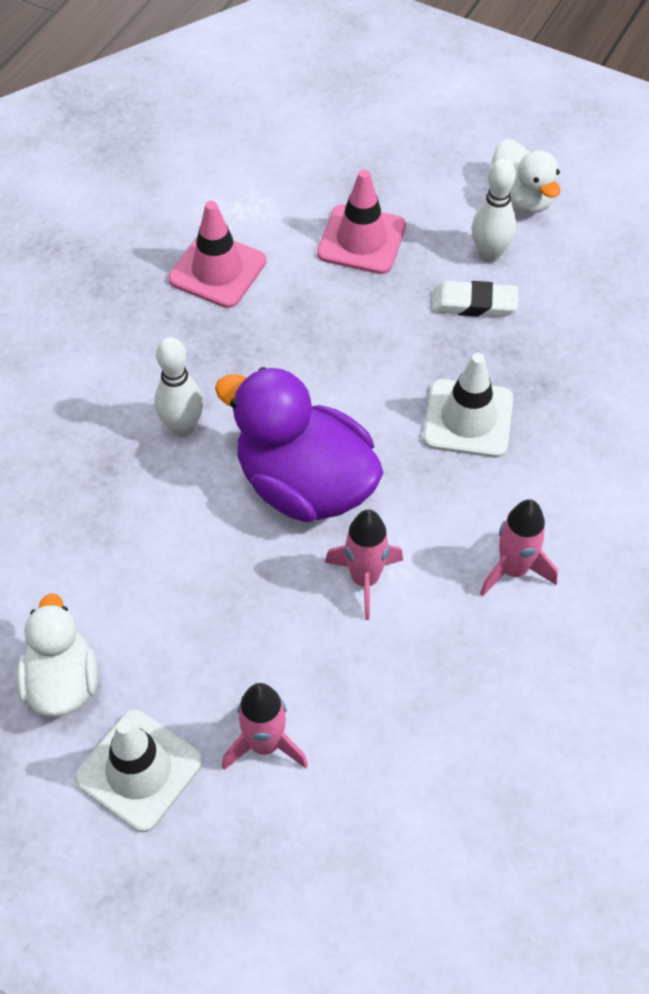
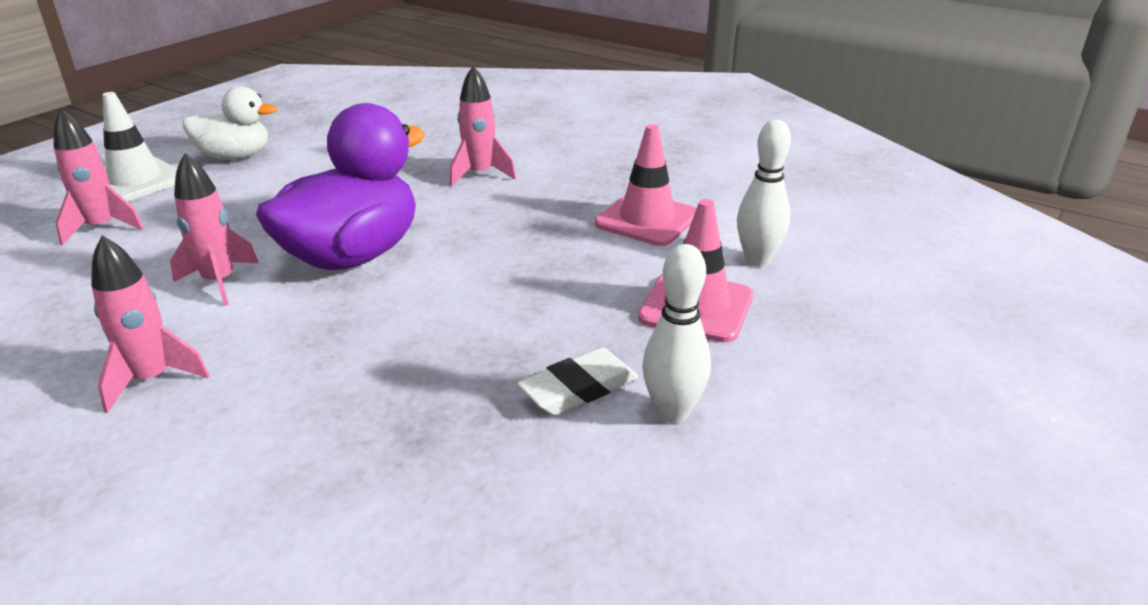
camera: 95 degrees right, 25 degrees down
(118, 412) = (480, 174): none -> pink rocket
(183, 427) = (450, 200): white bowling pin -> white bowling pin (757, 260)
(468, 419) = (387, 366): white traffic cone -> none
(474, 303) = (579, 389): white eraser -> white eraser turned 45 degrees clockwise
(521, 199) = (798, 459): white duck -> none

